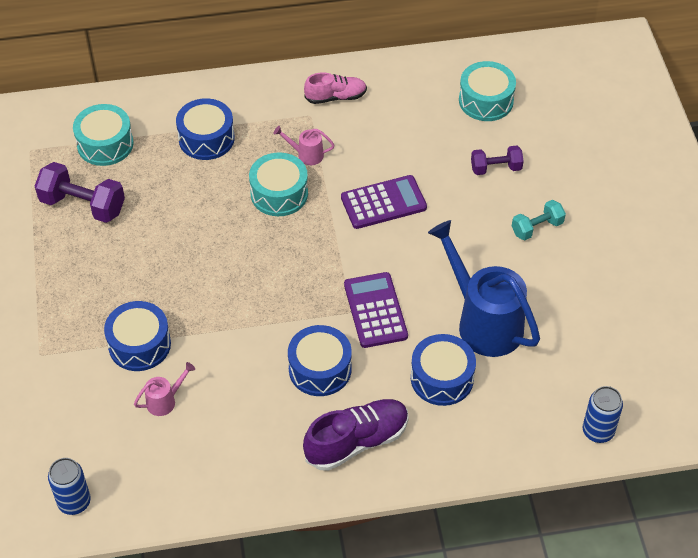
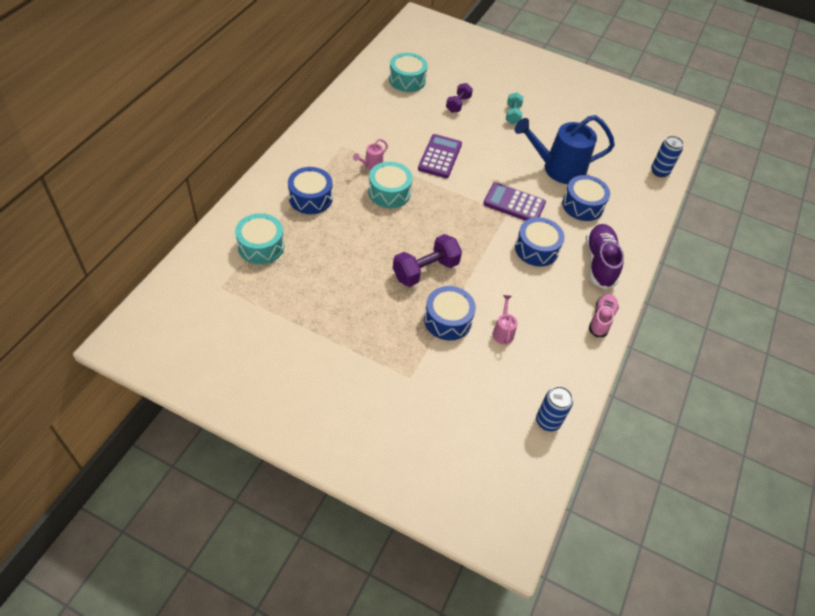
camera: 60 degrees left, 0 degrees up
(83, 205) = (302, 286): purple dumbbell -> purple dumbbell (425, 270)
(335, 97) = (340, 129): pink shoe -> pink shoe (601, 319)

